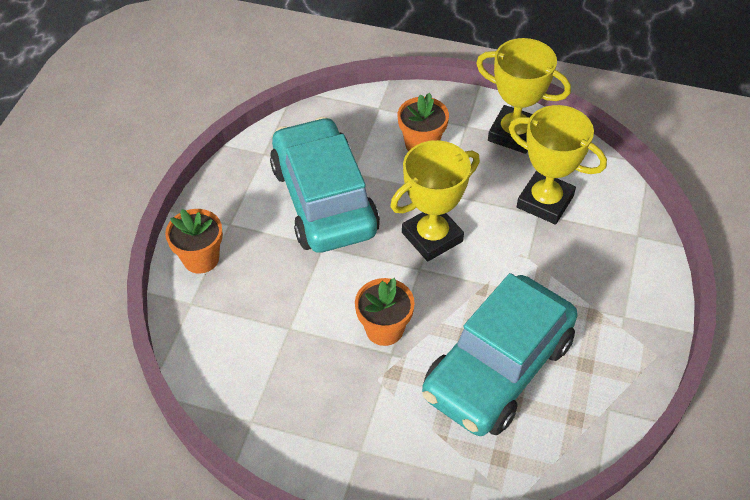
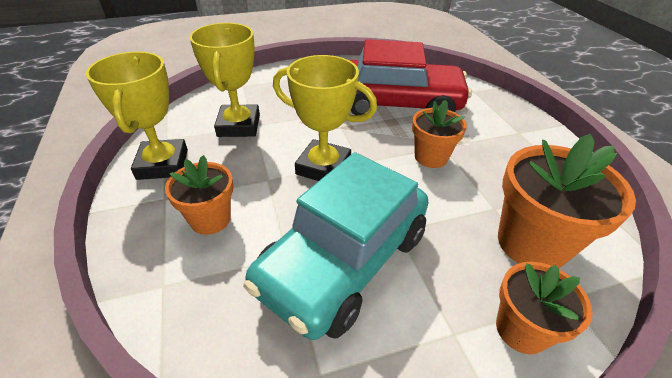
camera: 125 degrees left, 10 degrees down
(241, 322) = (532, 243): none -> orange flower pot
(498, 368) = (399, 103): turquoise car -> red car

